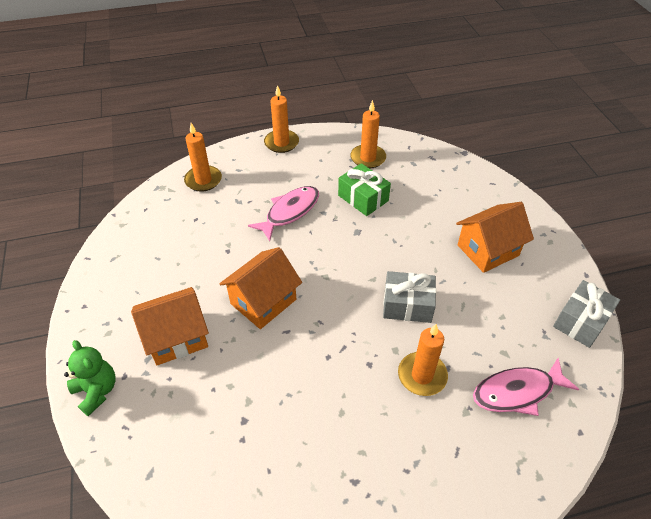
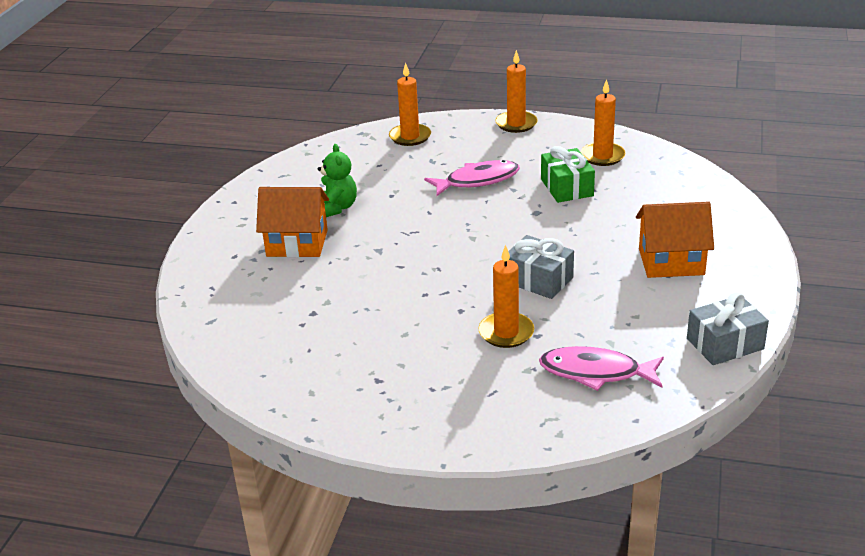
camera: 30 degrees right, 15 degrees down
(97, 391) = (206, 259): green teddy bear -> green teddy bear (336, 208)
(263, 301) = (395, 240): orange house -> none

